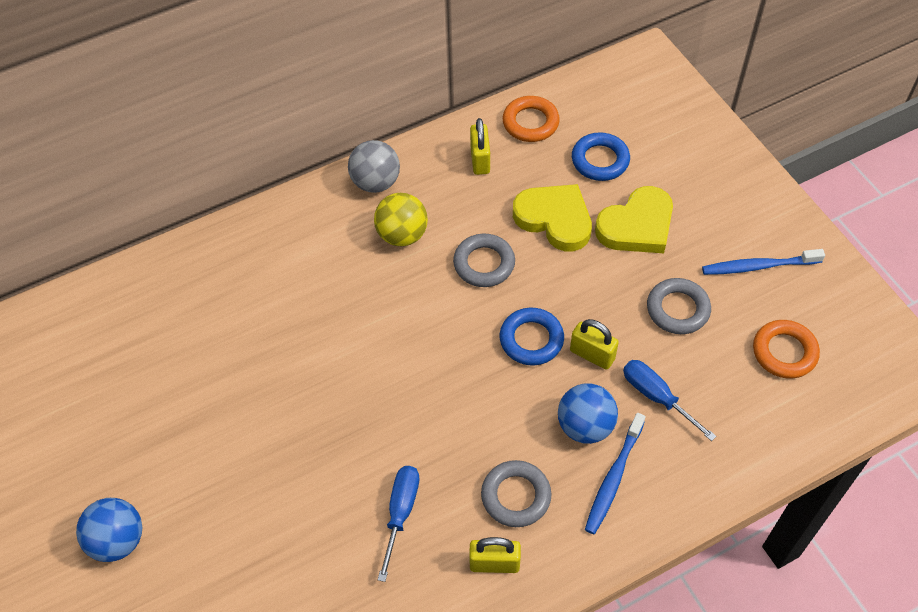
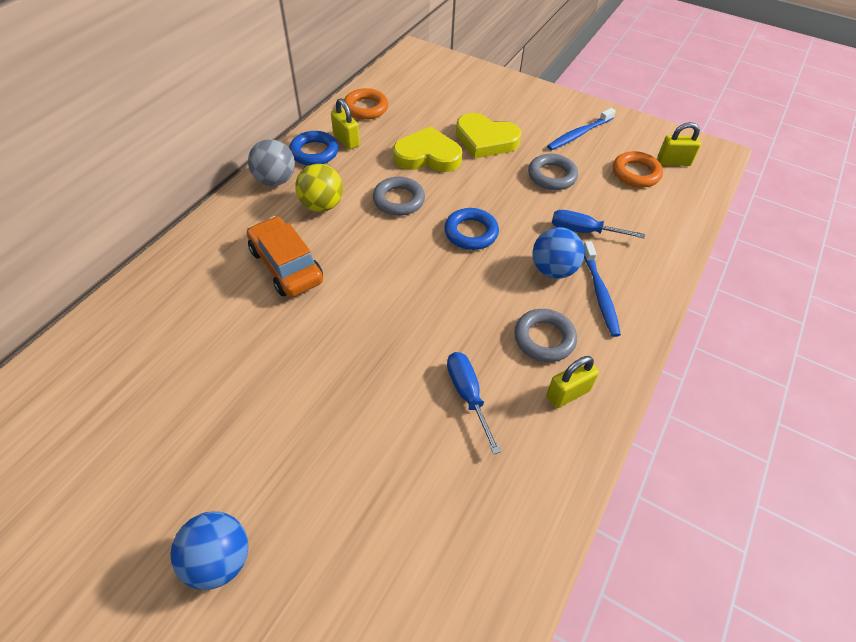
camera: 35 degrees left, 5 degrees down
(326, 291) = (286, 266): none -> orange car
(592, 355) = (520, 224): yellow padlock -> yellow padlock (673, 162)
(600, 160) = (430, 113): blue ring -> blue ring (314, 152)
(637, 226) = (485, 140): yellow heart -> yellow heart turned 90 degrees clockwise

